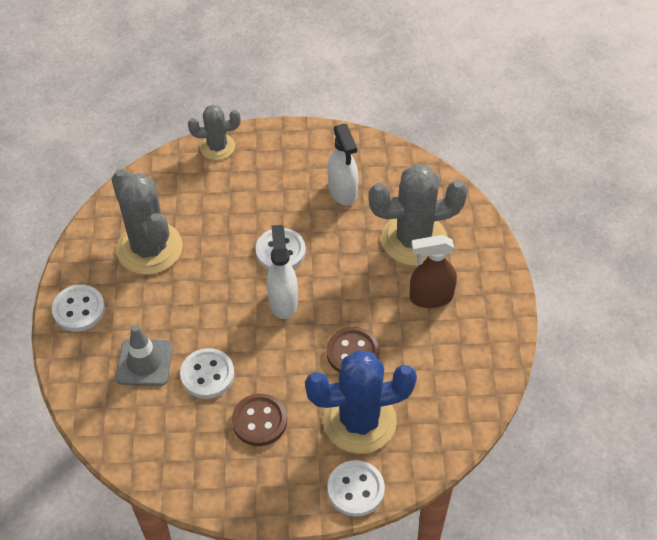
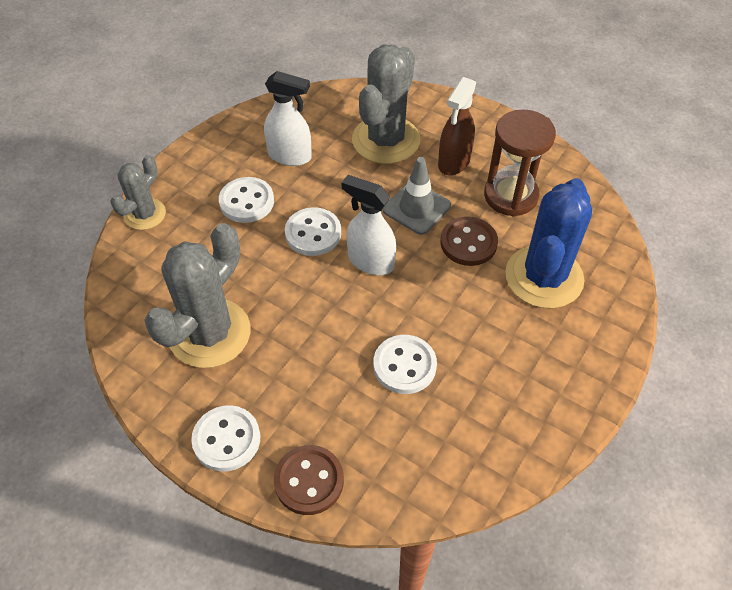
camera: 55 degrees left, 0 degrees up
(144, 362) = (346, 413): grey traffic cone -> grey traffic cone (416, 208)
(149, 248) = (209, 333): grey cactus -> grey cactus turned 60 degrees counterclockwise
(259, 421) = (490, 351): brown button -> brown button (309, 481)
(355, 489) = (613, 319): white button -> white button (247, 202)
(427, 355) = (510, 196): none -> brown hourglass

